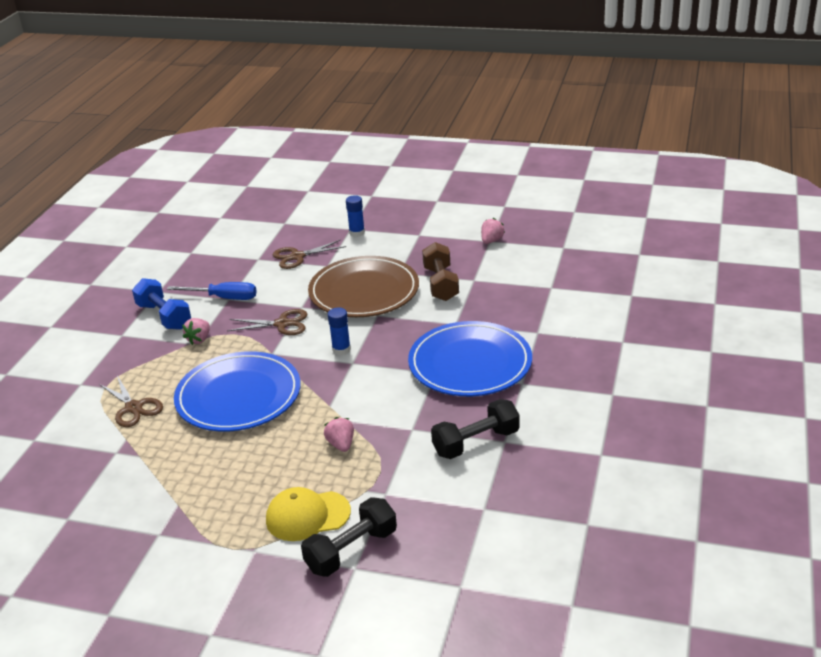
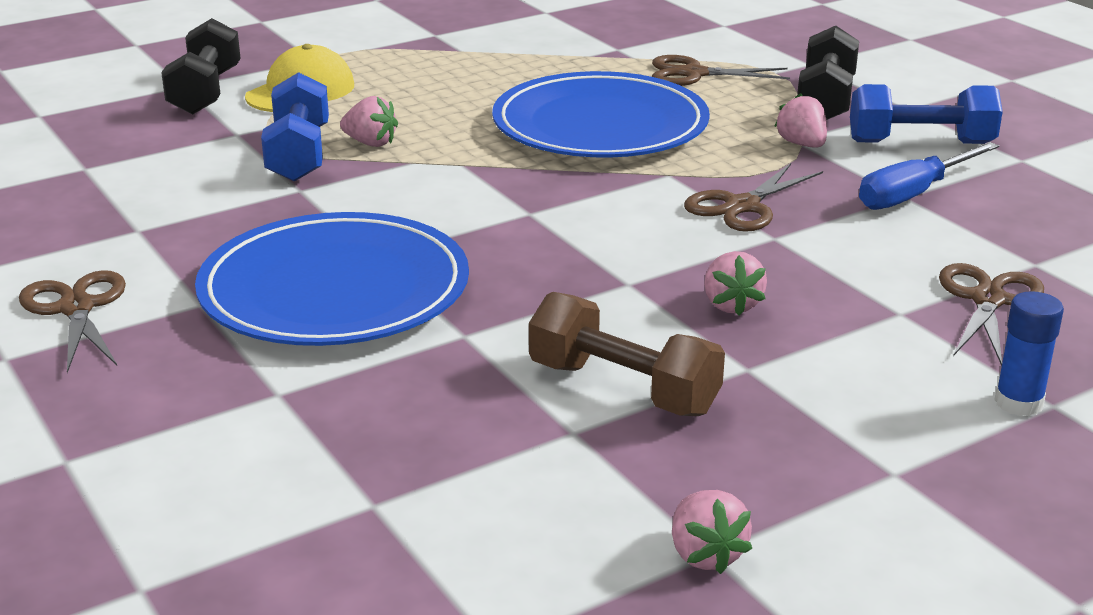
camera: 130 degrees right, 5 degrees down
(341, 349) = (580, 218): blue glue stick -> none
(364, 291) = (731, 305): brown plate -> pink strawberry
(380, 456) = (298, 154): none -> blue dumbbell
(476, 442) = (180, 212): black dumbbell -> black dumbbell (826, 99)
(568, 405) = (76, 308): none -> brown scissors

